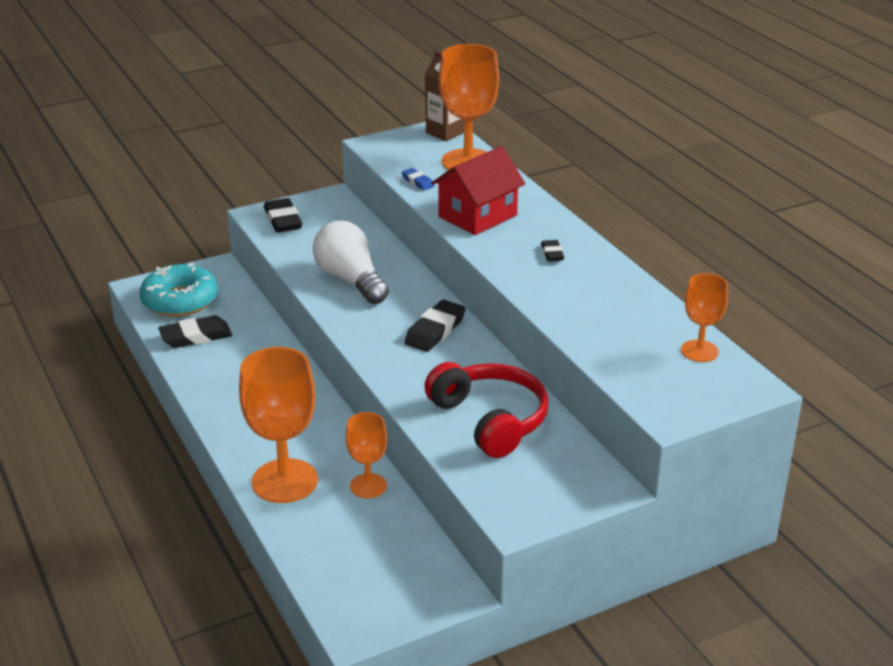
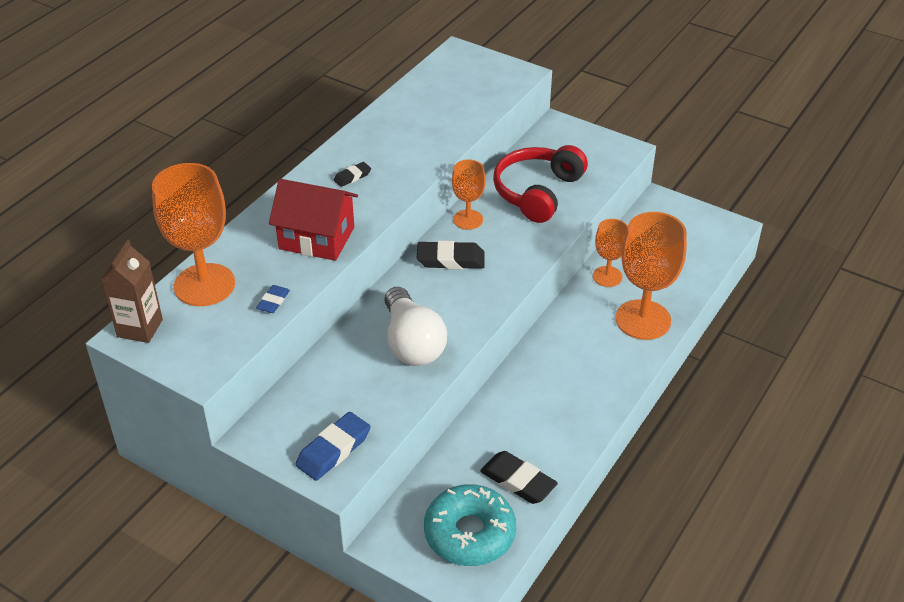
camera: 120 degrees left, 10 degrees up
(283, 220) = (333, 450): black eraser -> blue eraser
(350, 280) = (412, 343): white light bulb -> white light bulb turned 45 degrees counterclockwise
(699, 351) = (435, 79): orange goblet -> orange goblet (468, 219)

